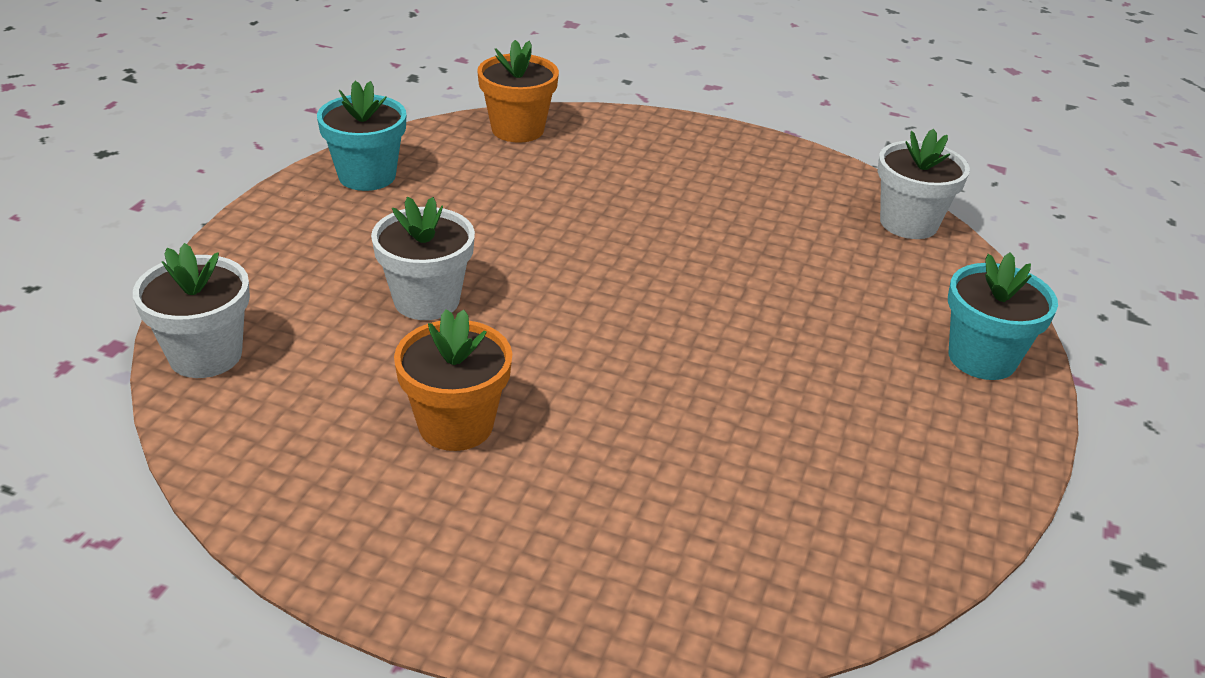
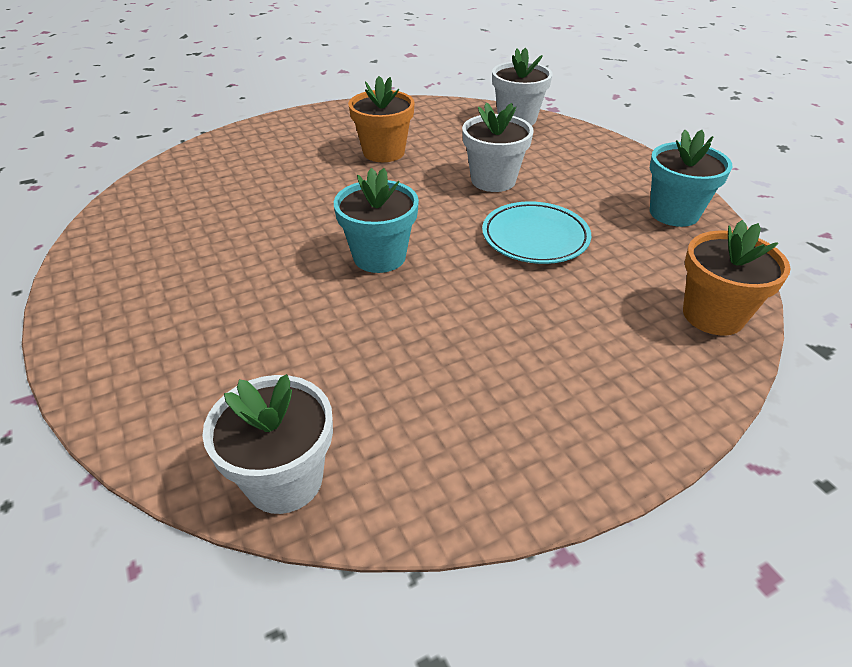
camera: 135 degrees right, 5 degrees up
(514, 232) = (535, 237): none -> turquoise plate
(982, 358) = (123, 356): turquoise flower pot -> turquoise flower pot (379, 257)

